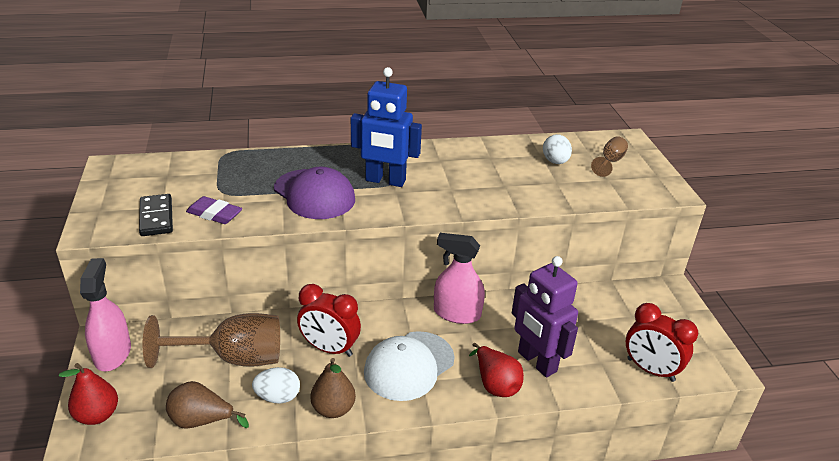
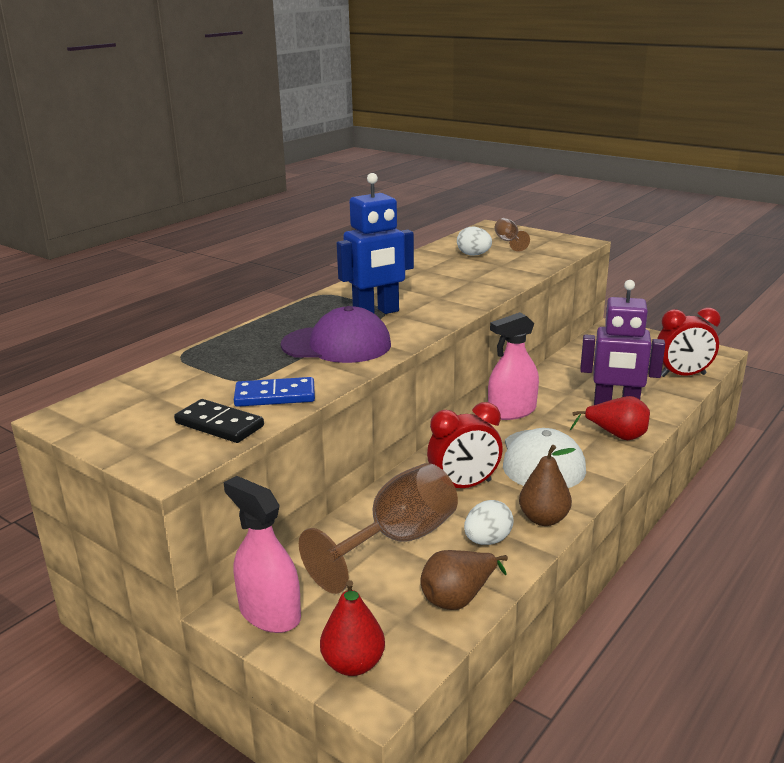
camera: 40 degrees left, 10 degrees down
(214, 214) = (275, 396): purple eraser -> blue domino

